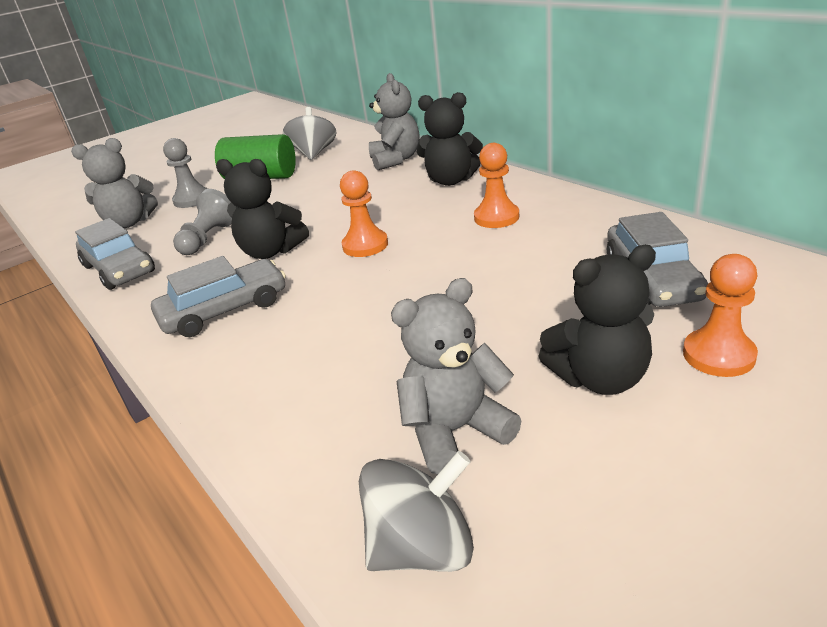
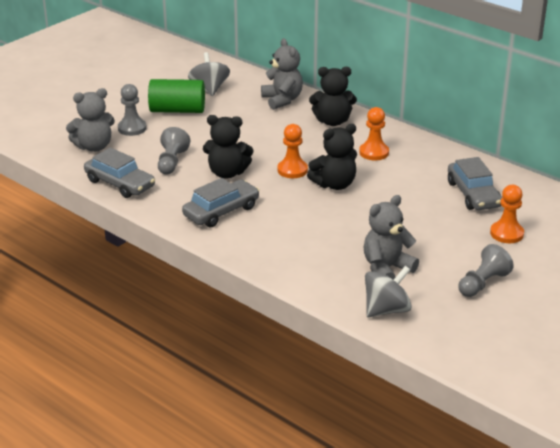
camera: 15 degrees left, 0 degrees up
(600, 378) = (451, 245): black teddy bear -> black teddy bear (334, 184)
(663, 480) = (482, 283): none -> grey pawn

